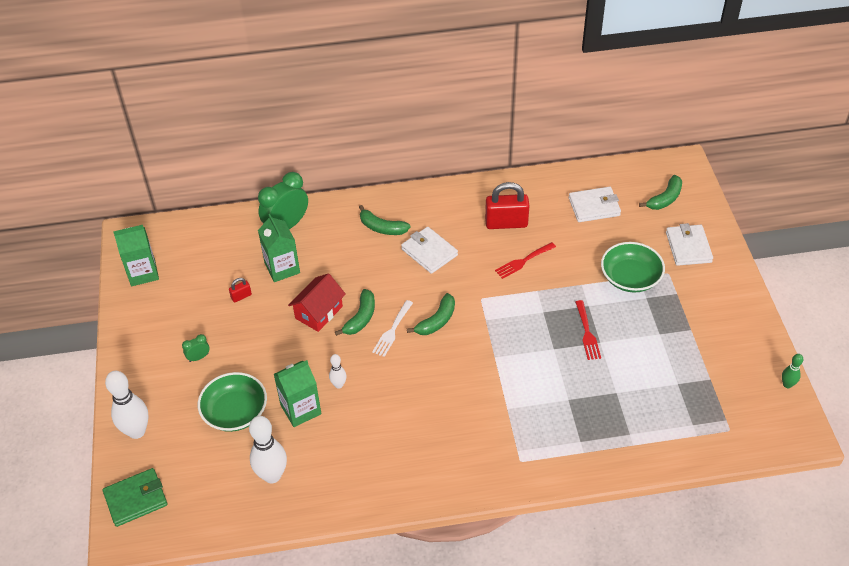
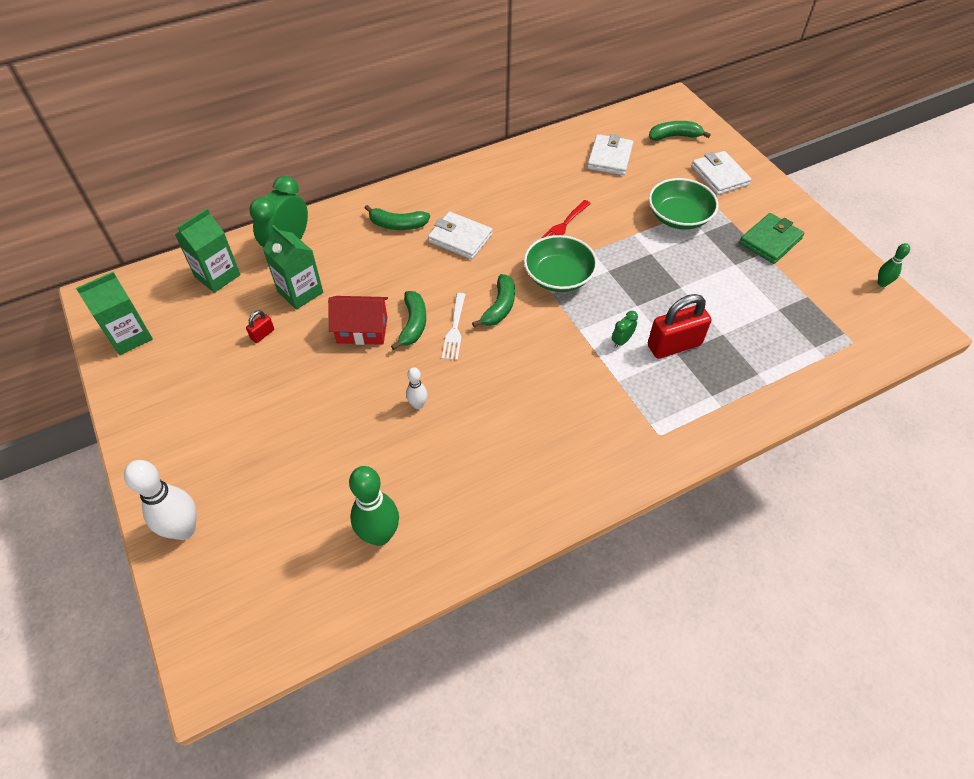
camera: 20 degrees left, 5 degrees up
(136, 499) = (211, 618): green wallet -> green wallet (770, 241)
(198, 357) = (234, 417): green clock -> green clock (621, 341)
(235, 412) = (304, 470): green bowl -> green bowl (558, 276)
(272, 475) = (379, 535): white bowling pin -> green bowling pin
(300, 409) = (384, 445): green carton -> green carton (217, 276)
(319, 312) = (362, 330): red house -> red house turned 75 degrees clockwise
(506, 223) = (528, 192): red padlock -> red padlock (674, 345)
(587, 333) = (663, 281): red fork -> none
(594, 207) = (609, 158): white wallet -> white wallet turned 45 degrees counterclockwise
(665, 199) = (674, 136): green banana -> green banana turned 120 degrees counterclockwise

